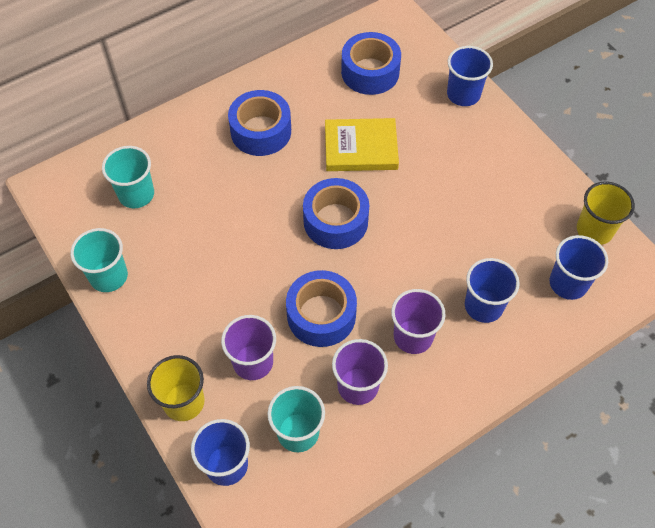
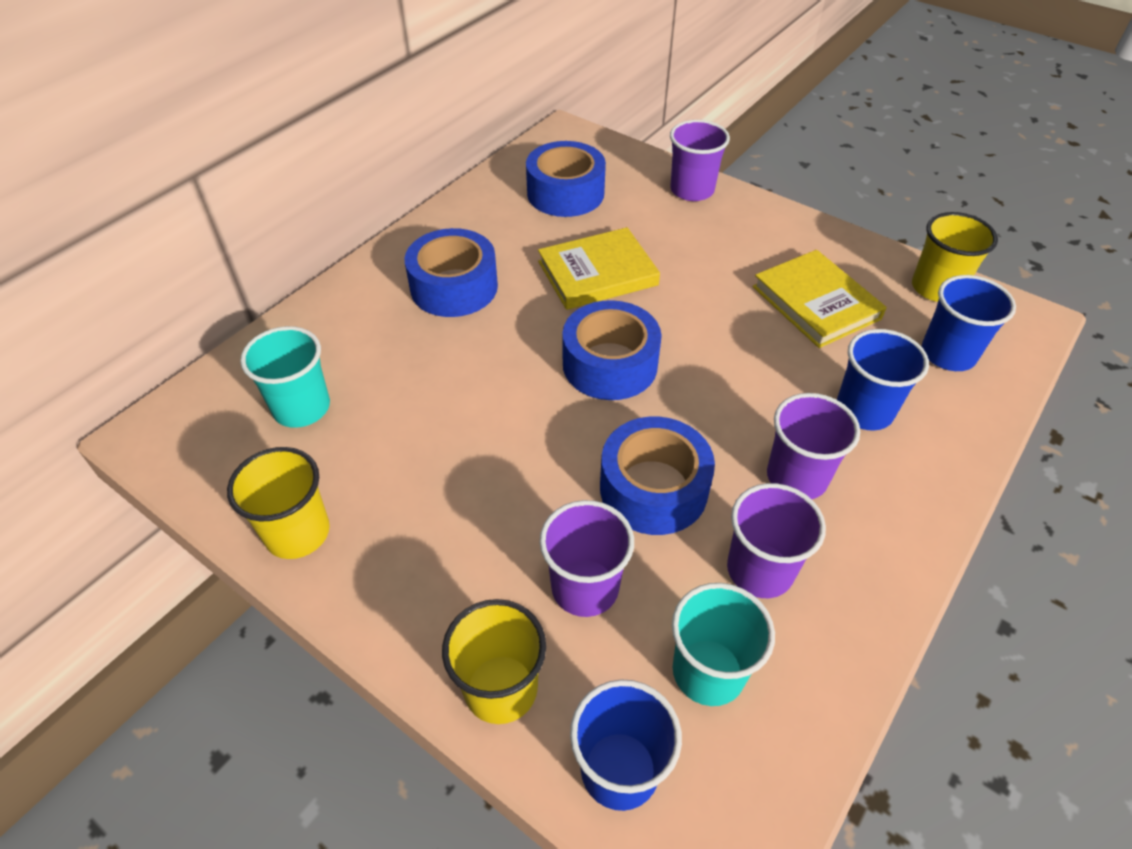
camera: 20 degrees left, 10 degrees down
(108, 276) = (297, 533): turquoise cup -> yellow cup
(463, 94) = (692, 190): blue cup -> purple cup
(499, 216) = (815, 303): none -> yellow book

